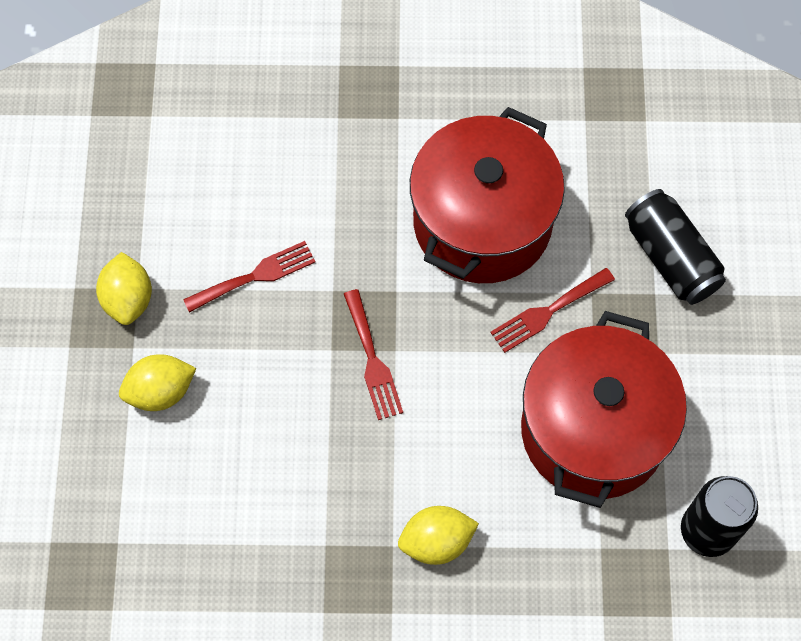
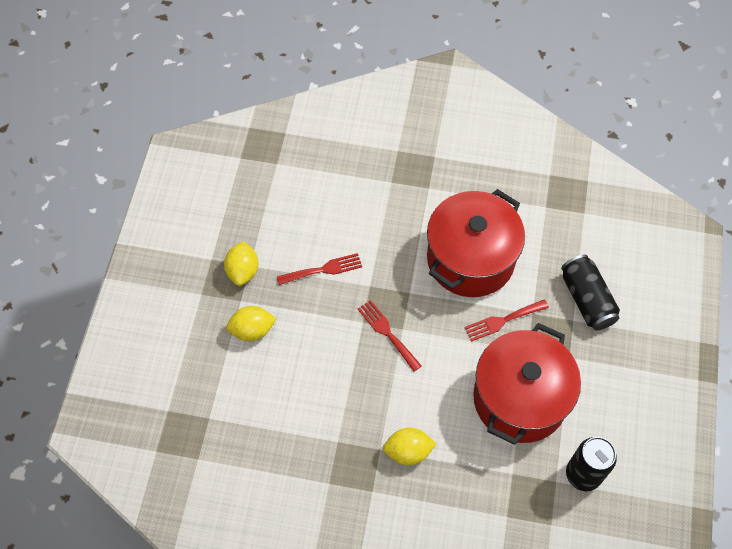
camera: 10 degrees right, 5 degrees down
(372, 360) = (387, 333): red fork -> red fork turned 150 degrees clockwise

